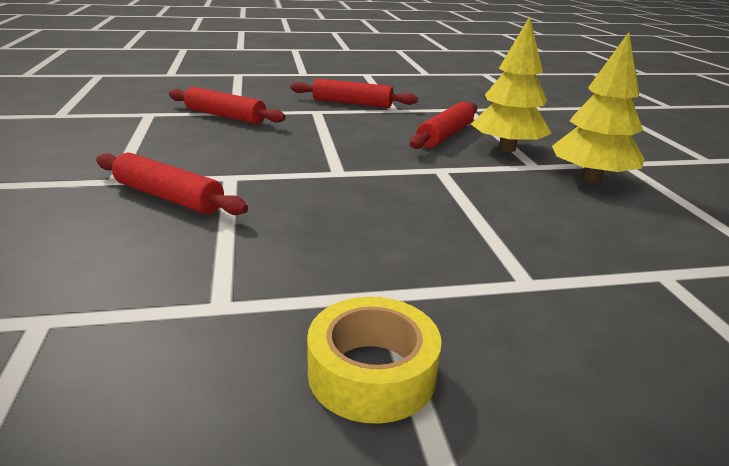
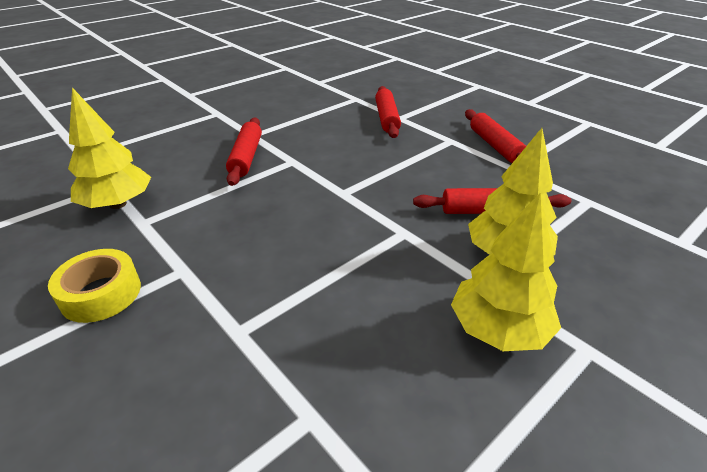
camera: 60 degrees right, 10 degrees up
(127, 319) = (118, 204): none -> yellow tree

